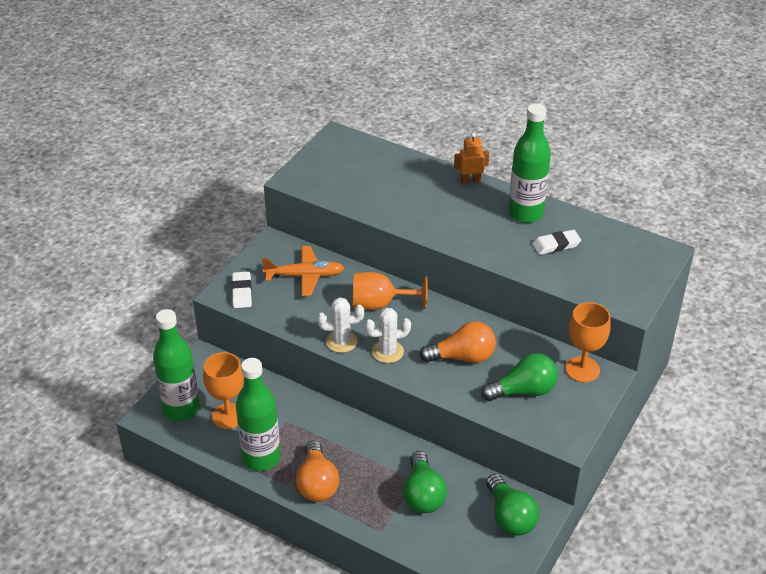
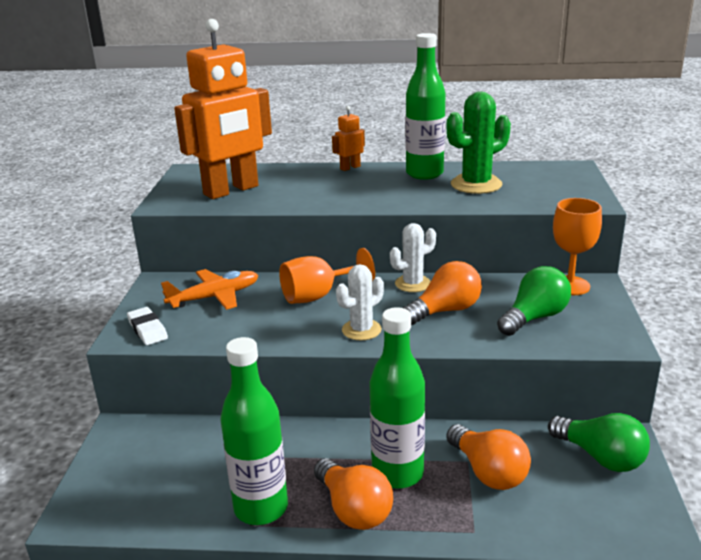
camera: 25 degrees left, 15 degrees down
(181, 409) = (117, 492): green bottle -> green bottle (397, 473)
(228, 416) = (187, 477): orange goblet -> none
(341, 341) = (301, 337): white cactus -> white cactus (413, 284)
(354, 179) = (231, 190): none -> orange robot
(423, 494) = (488, 472): green light bulb -> orange light bulb
(556, 245) = (476, 184): white eraser -> green cactus

